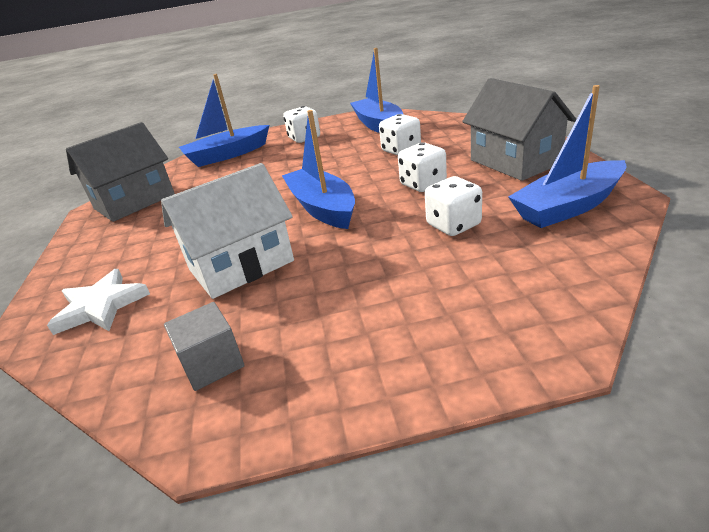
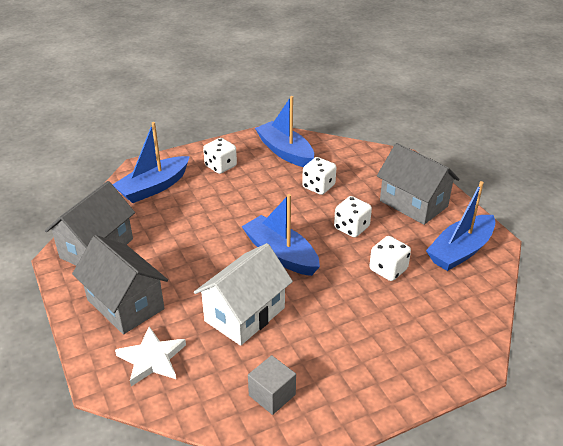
camera: 20 degrees left, 5 degrees up
(120, 250) = (125, 304): none -> grey house

